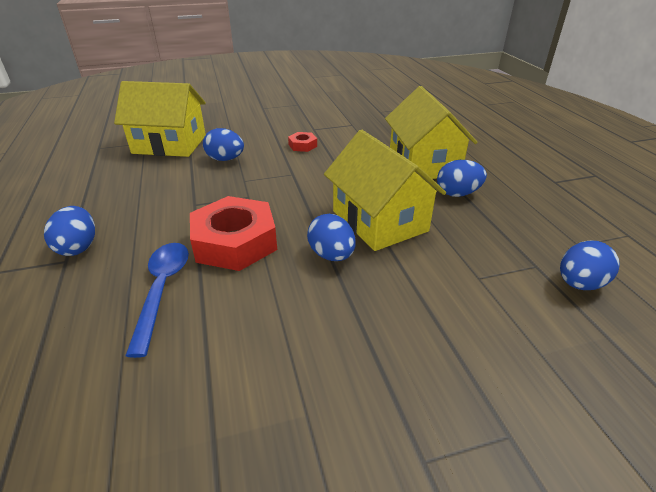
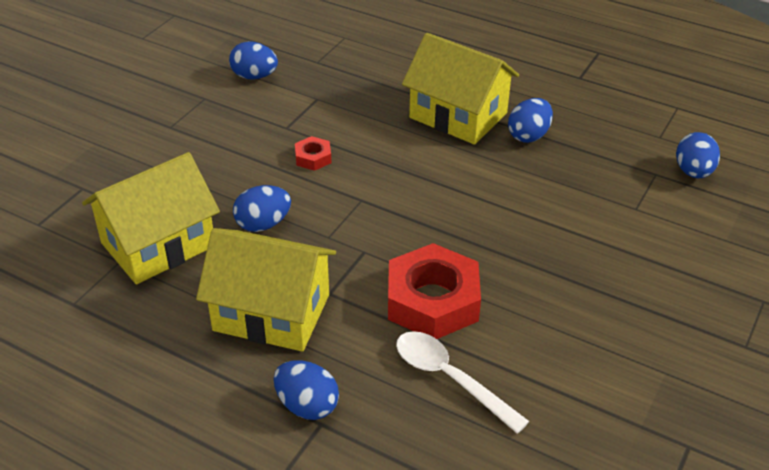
camera: 45 degrees left, 5 degrees up
(162, 289) = (449, 378): blue spoon -> white spoon
(331, 255) = (522, 259): blue egg -> blue egg (254, 76)
(379, 221) = (510, 203): yellow house -> yellow house (271, 312)

